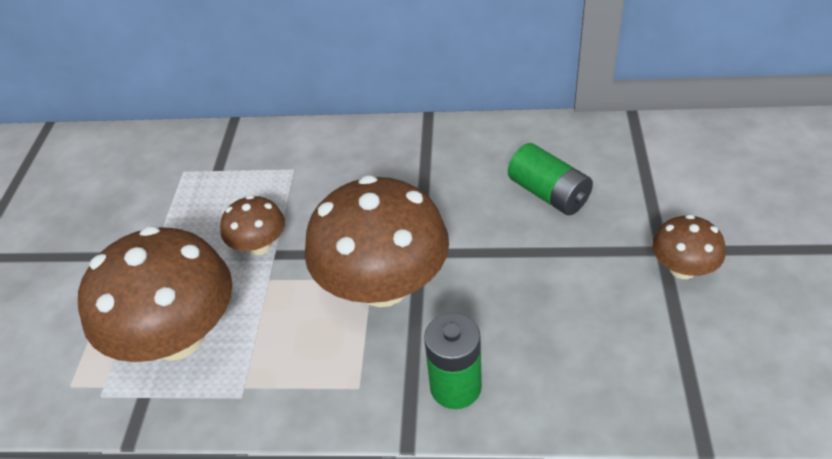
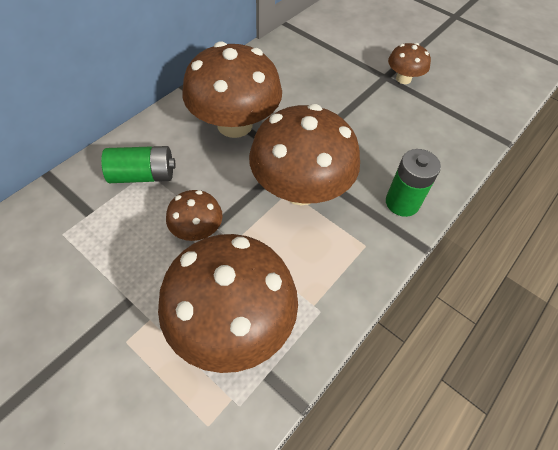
camera: 60 degrees left, 10 degrees up
(418, 181) = (234, 124): none -> brown mushroom
(549, 194) = (307, 85): green battery -> green battery (143, 175)

